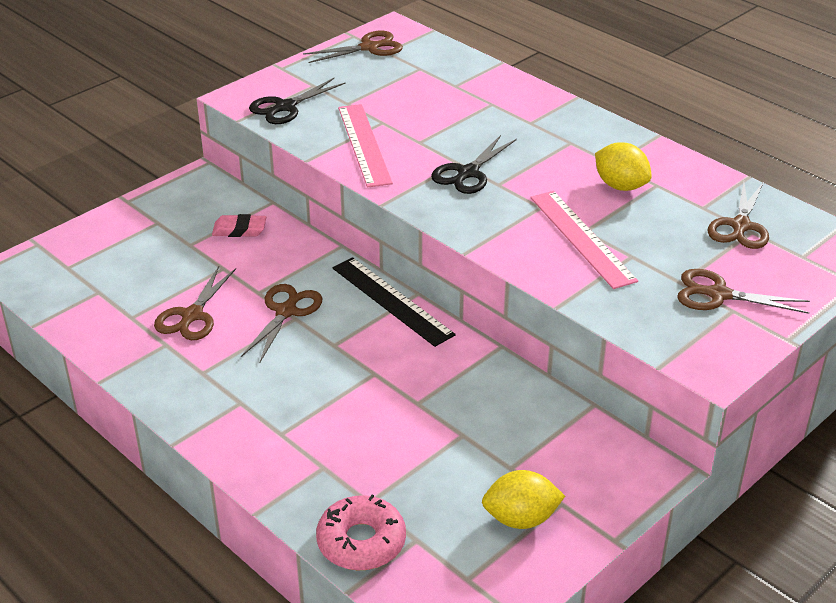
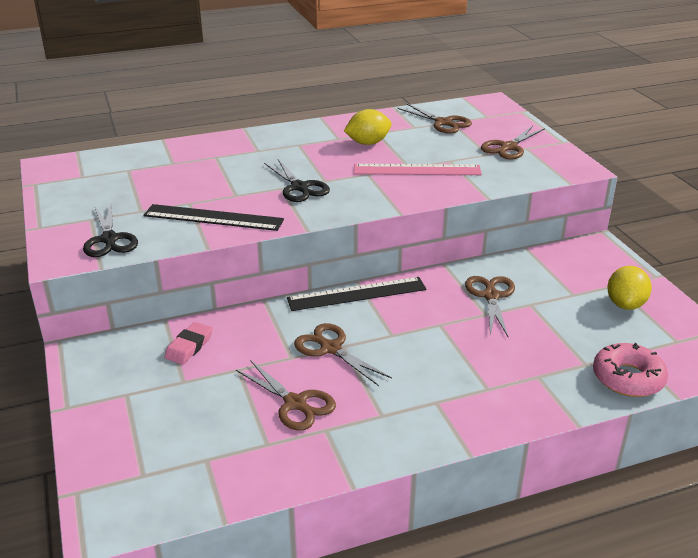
camera: 65 degrees left, 5 degrees down
(364, 144) = (213, 218): pink ruler -> black ruler
(370, 47) = (65, 181): brown scissors -> brown scissors (491, 295)

